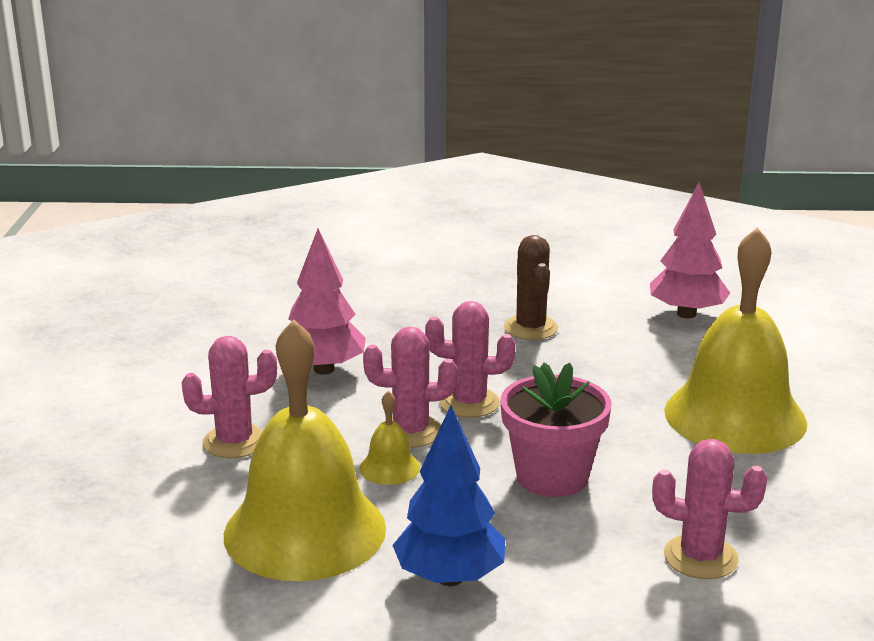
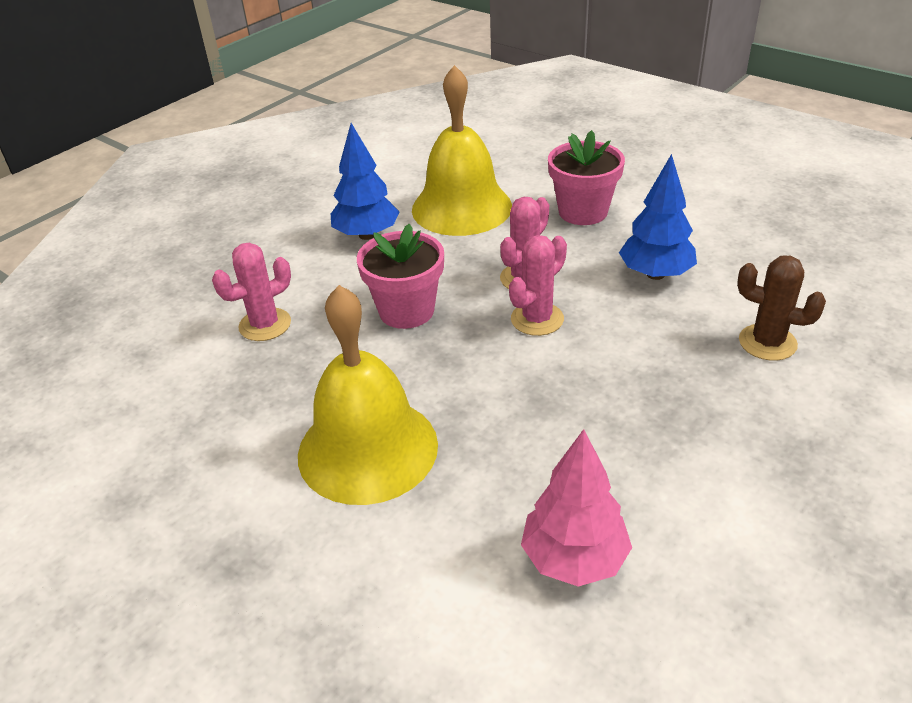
camera: 130 degrees right, 15 degrees up
(234, 442) = (583, 212): pink cactus -> pink flower pot
(324, 369) = (655, 274): pink tree -> blue tree
(389, 467) = (491, 254): yellow bell -> none
(531, 328) = (638, 416): brown cactus -> brown cactus (767, 342)

